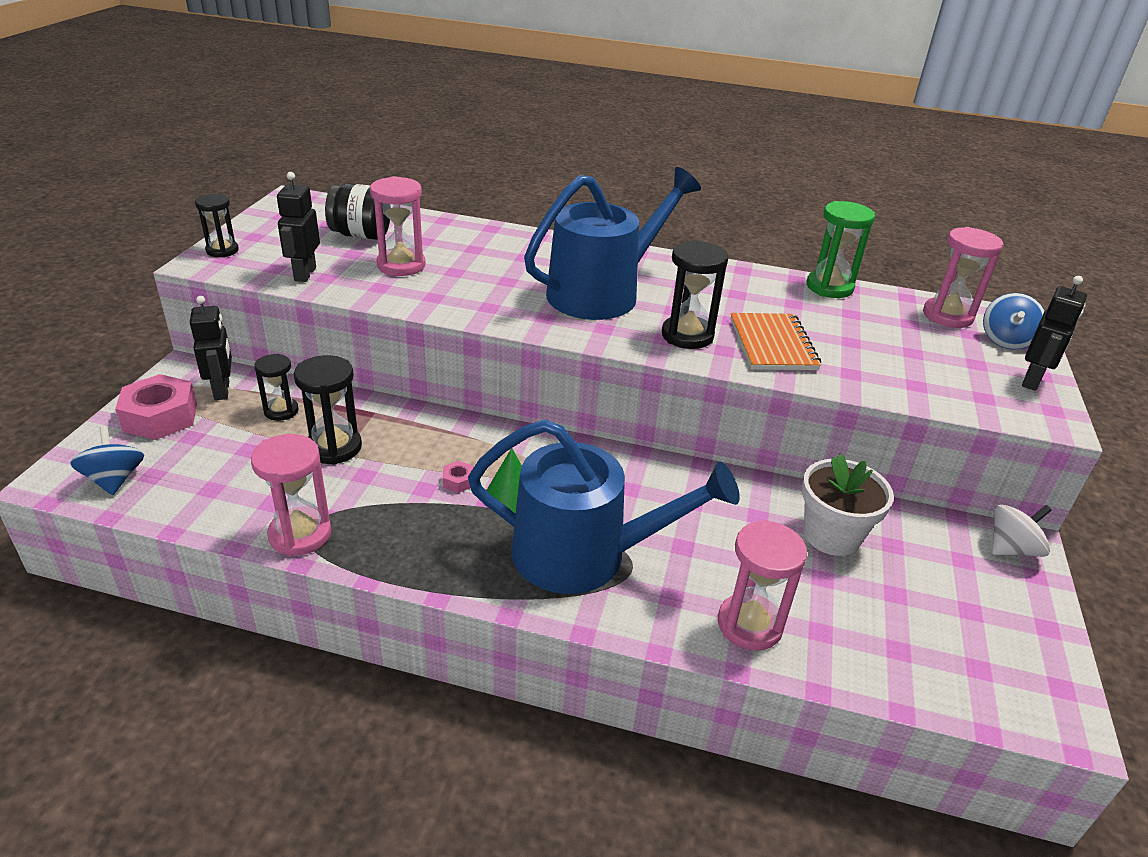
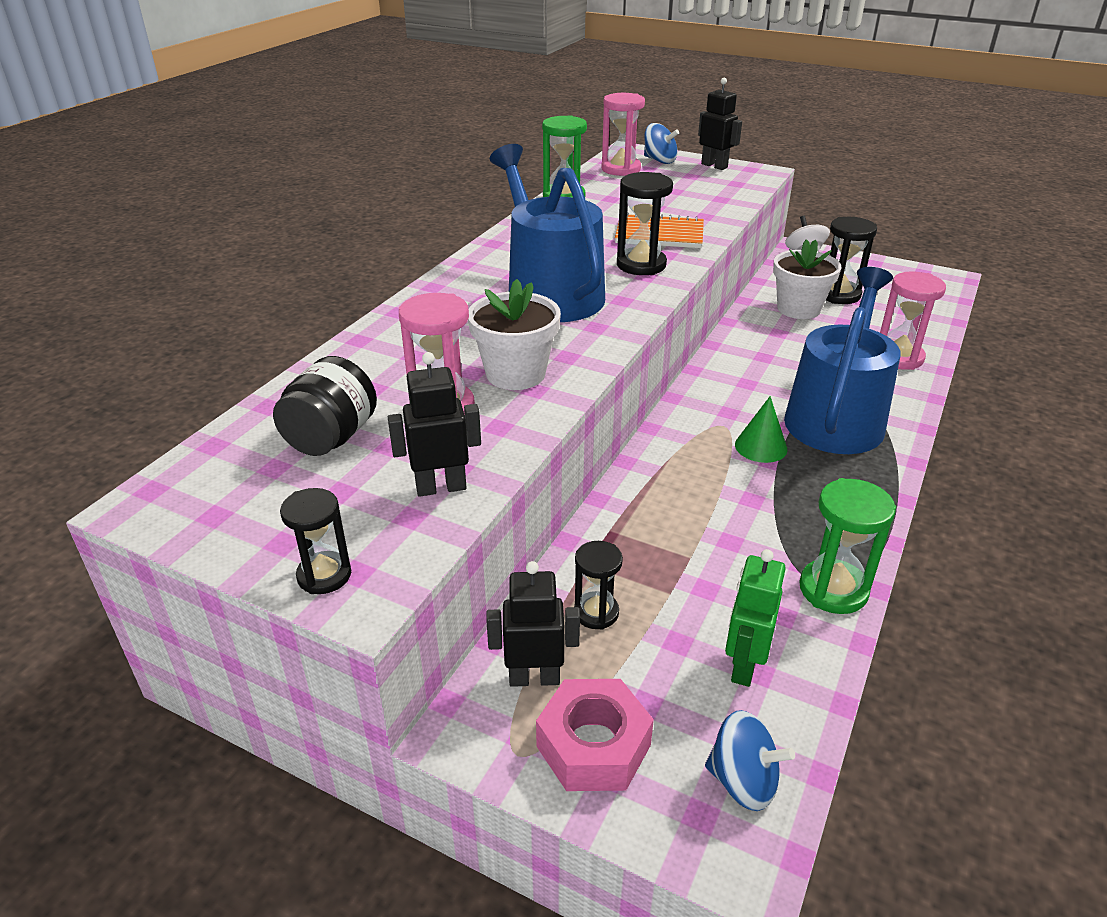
camera: 75 degrees left, 0 degrees up
(114, 479) = (743, 781): blue spinning top -> blue spinning top turned 150 degrees counterclockwise
(218, 481) = (743, 666): none -> green robot
(300, 534) = (833, 590): pink hourglass -> green hourglass
(304, 274) = (441, 487): black robot -> black robot turned 150 degrees clockwise
(334, 447) = (678, 564): black hourglass -> black hourglass (839, 295)
(455, 288) = (515, 374): none -> white flower pot
(458, 481) = (739, 476): pink nut -> none

